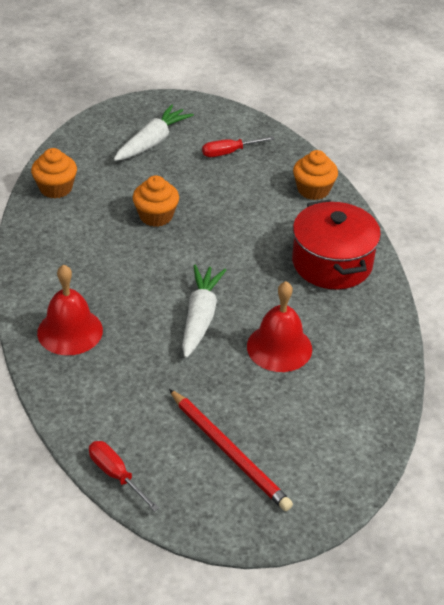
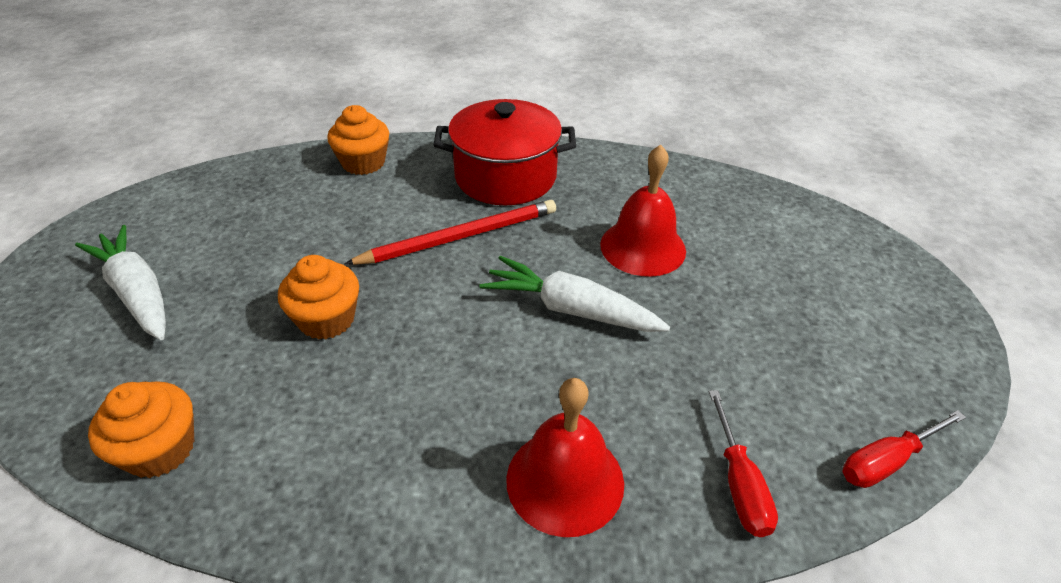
camera: 75 degrees left, 0 degrees up
(229, 152) = (232, 217): red screwdriver -> red screwdriver (739, 483)
(229, 452) = (825, 326): red pencil -> red pencil (460, 237)

